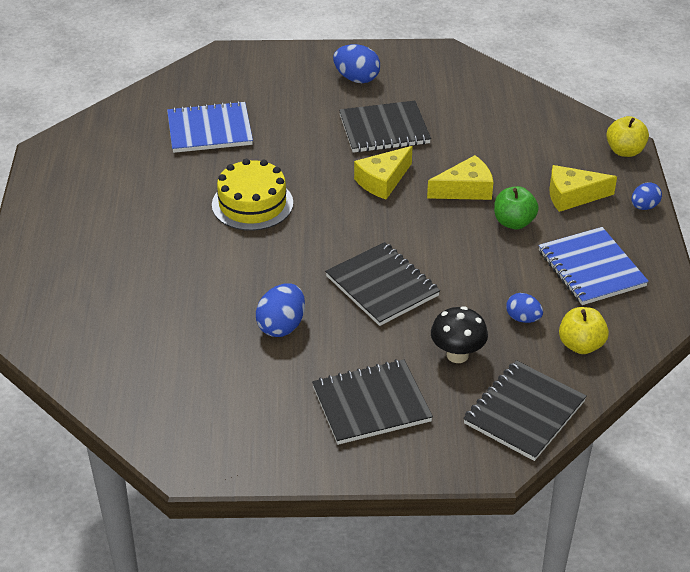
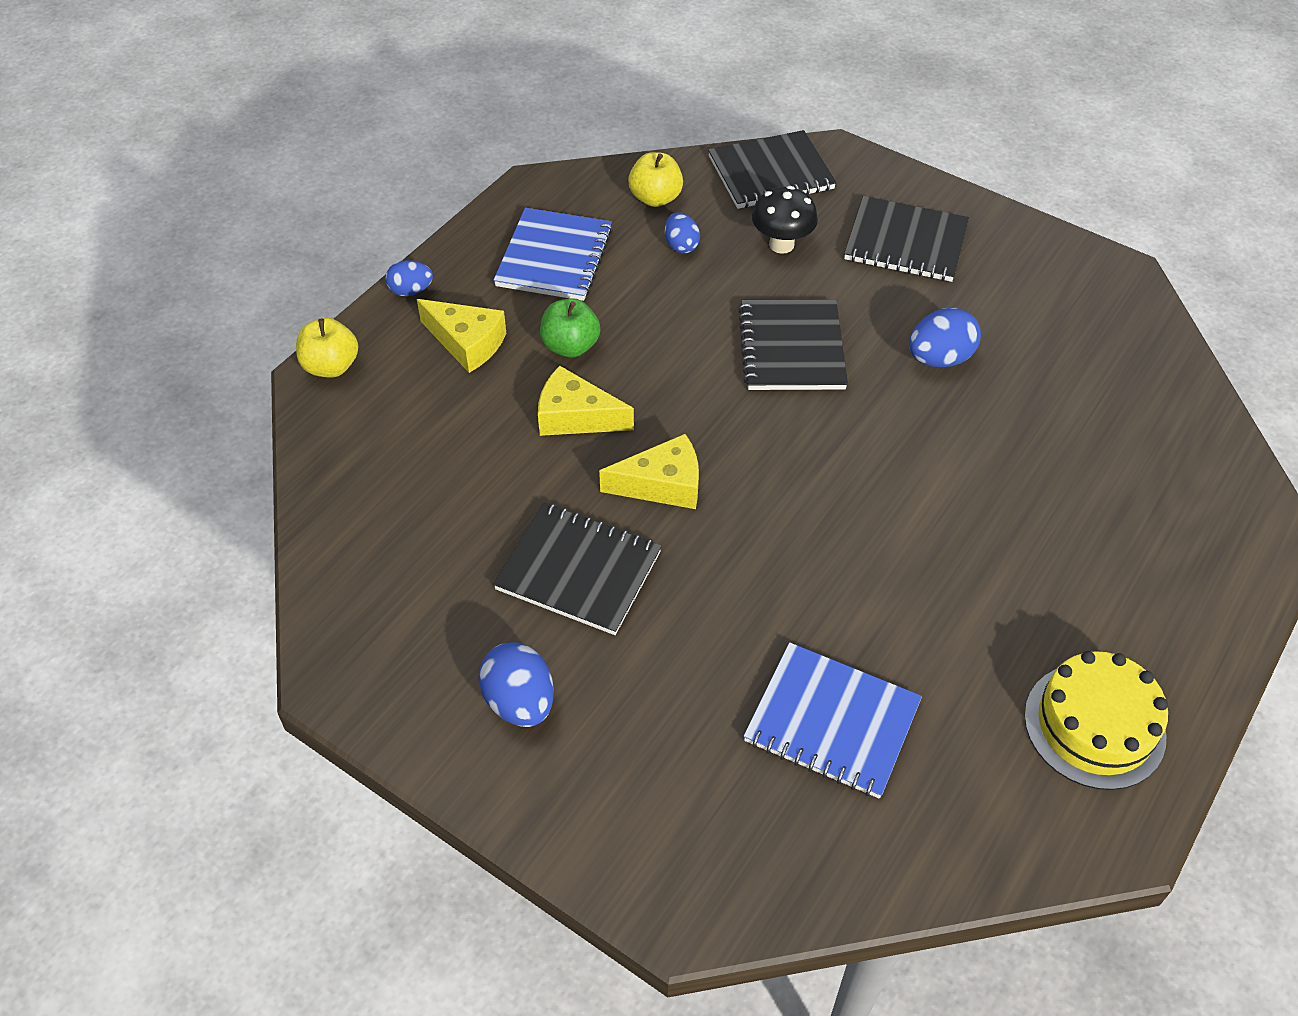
camera: 145 degrees left, 10 degrees up
(252, 204) = (861, 541): yellow cake -> yellow cake (1094, 725)

